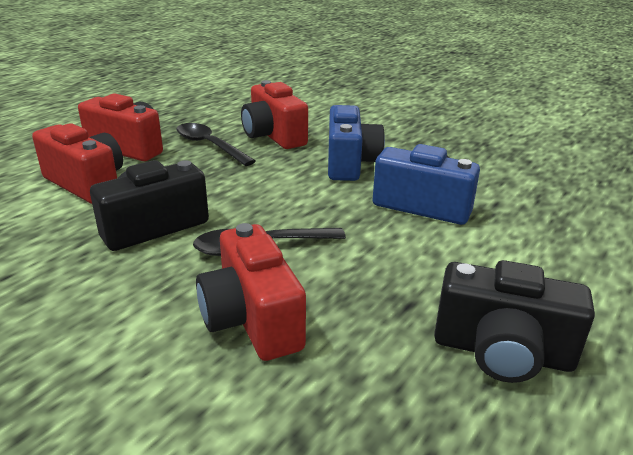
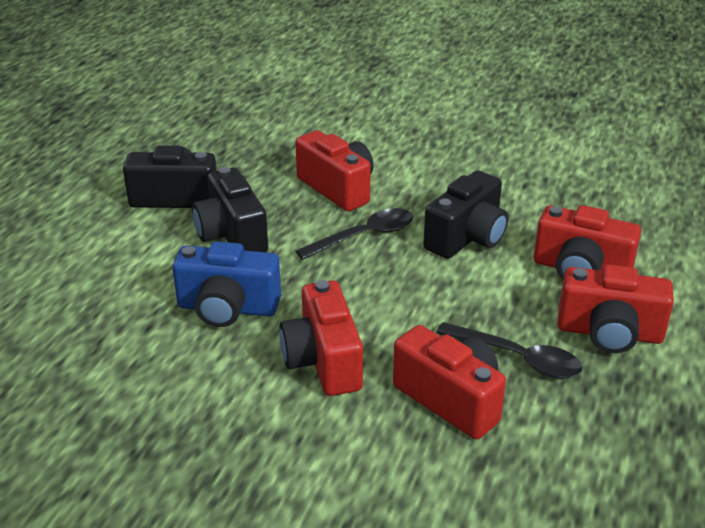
camera: 165 degrees right, 5 degrees up
(350, 163) = (323, 361): blue camera -> red camera
(416, 275) = (232, 235): none -> black camera

